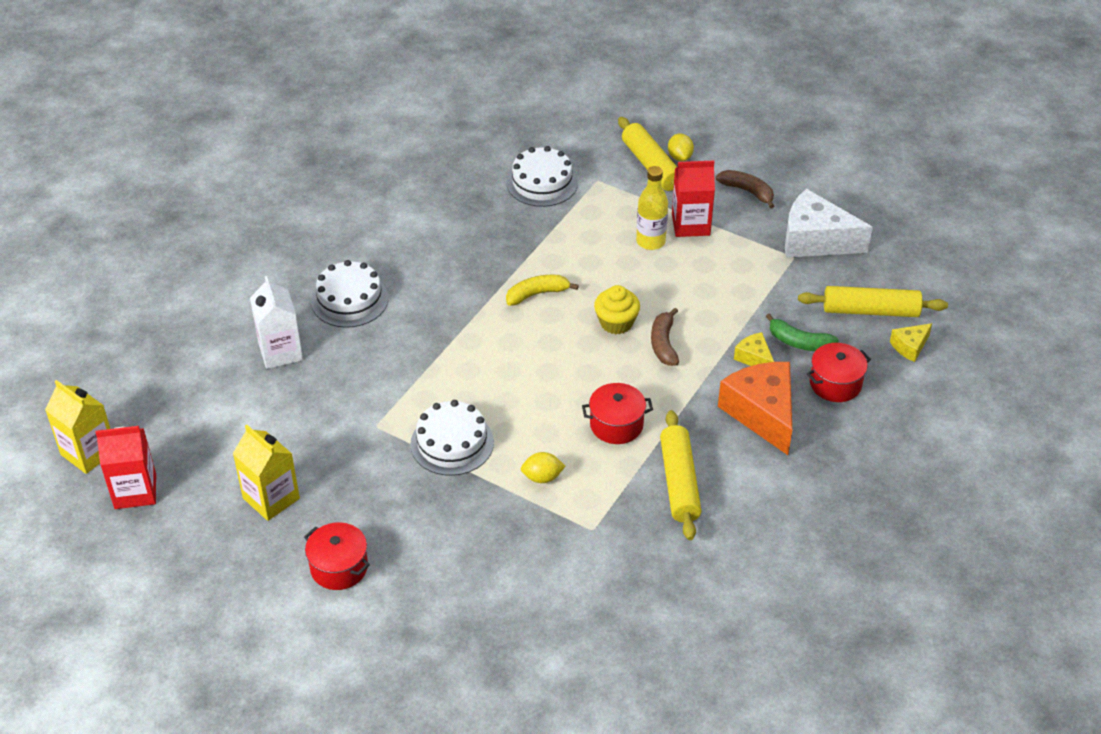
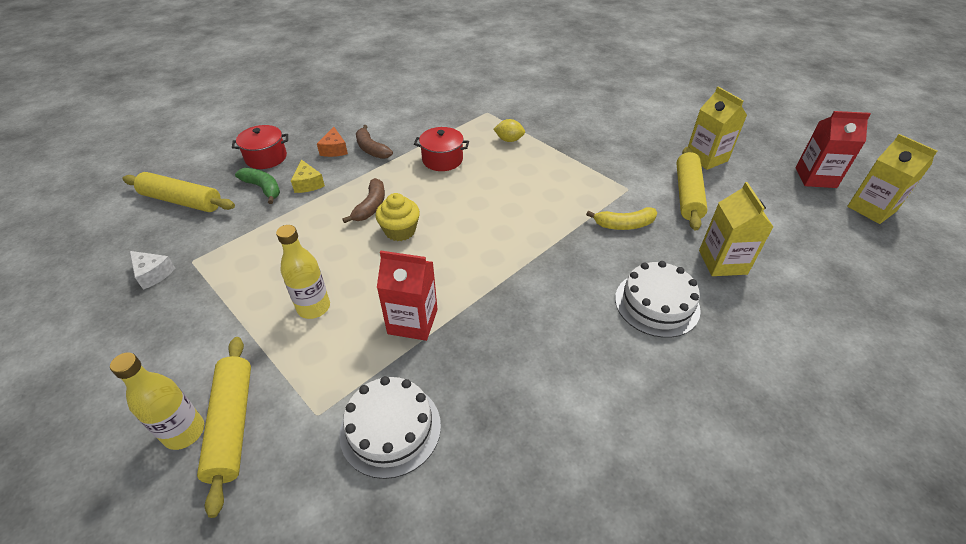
camera: 165 degrees left, 0 degrees up
(280, 352) = (722, 262): white carton -> yellow carton
(339, 567) = (653, 118): red pot -> none
(452, 443) = (569, 168): white cake -> none
(537, 294) = (460, 272): yellow banana -> yellow banana (624, 225)
(679, 157) = (184, 432): yellow lemon -> yellow bottle
(679, 482) = (419, 124): yellow rolling pin -> yellow rolling pin (687, 194)
(690, 224) = (256, 320): red carton -> red carton (412, 321)
(747, 191) = (157, 351): brown banana -> brown banana (371, 149)
(762, 413) = (334, 149): orange cheese -> orange cheese, size x0.48
(815, 240) = (153, 274): white cheese -> white cheese, size x0.48
(910, 347) = (185, 171): yellow cheese -> none

